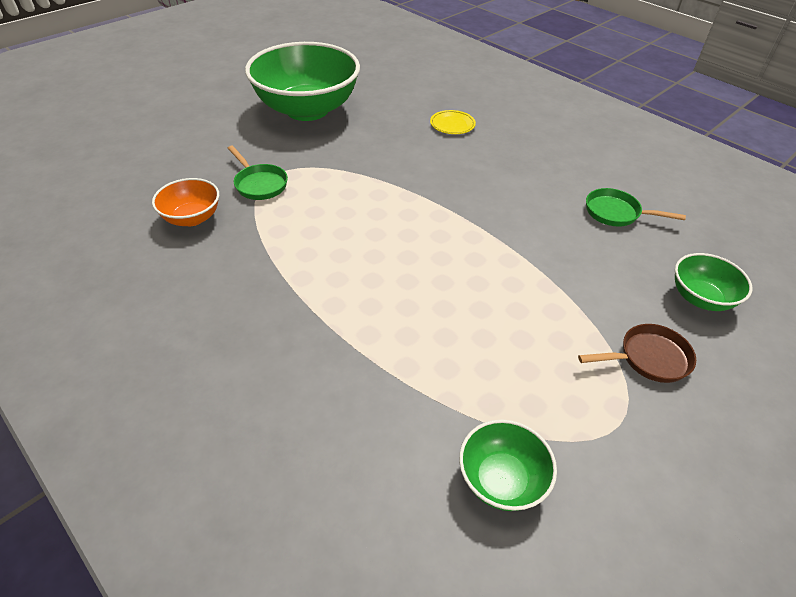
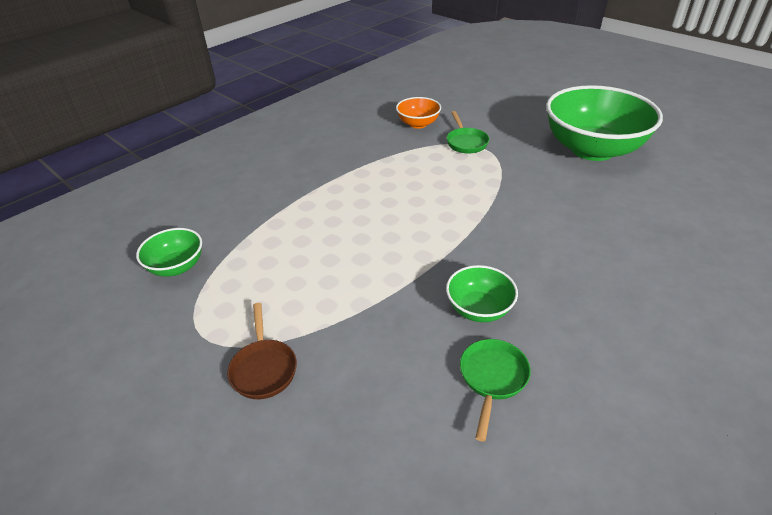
camera: 90 degrees right, 5 degrees down
(259, 184) = (466, 142): green pan -> green pan turned 60 degrees counterclockwise
(452, 125) = (623, 241): yellow plate -> none
(700, 298) = (344, 438): green bowl -> green bowl (479, 309)

